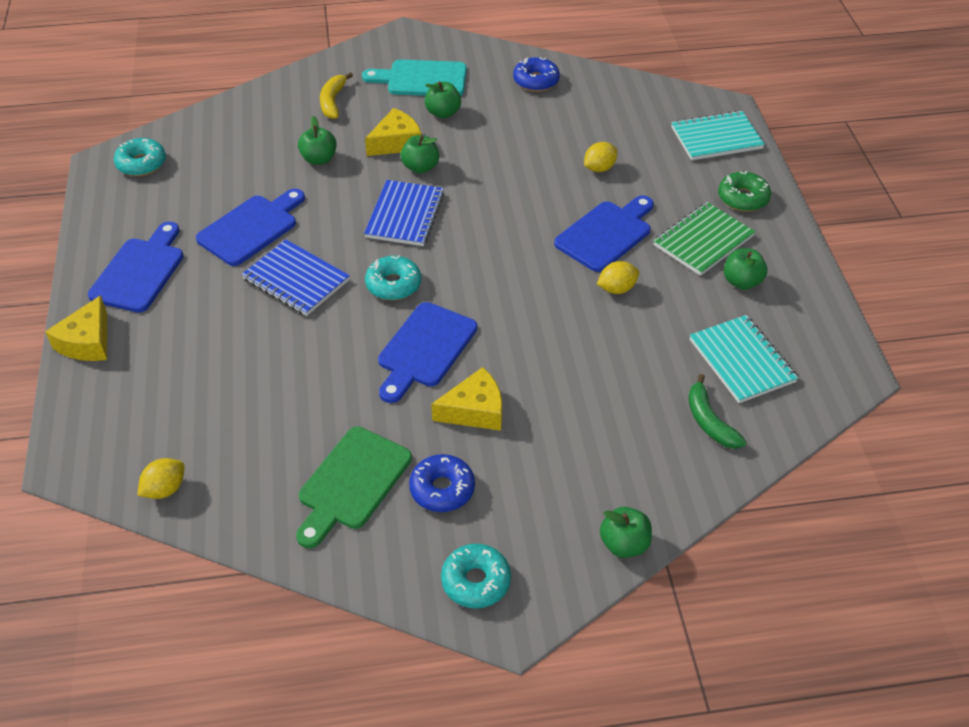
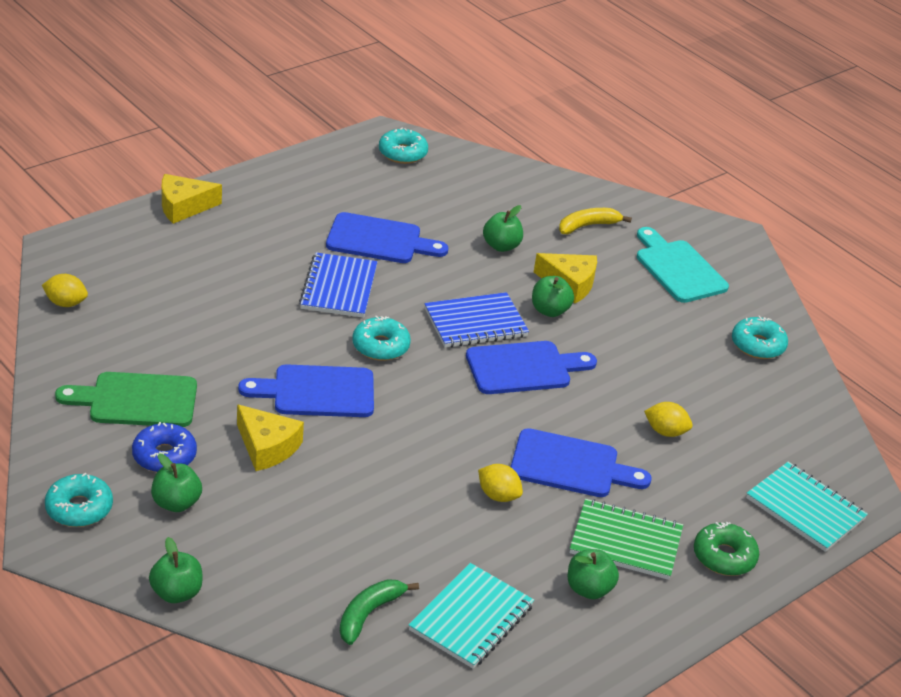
camera: 55 degrees right, 10 degrees down
(140, 271) = (279, 202): blue cutting board -> blue cutting board (524, 368)
(443, 113) = (642, 299): green apple -> green apple (176, 503)
(536, 81) = (757, 345): blue donut -> turquoise donut

